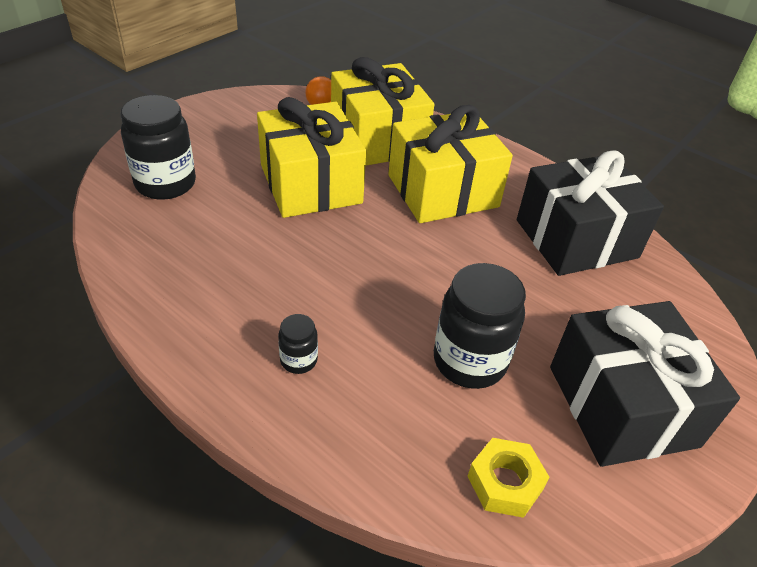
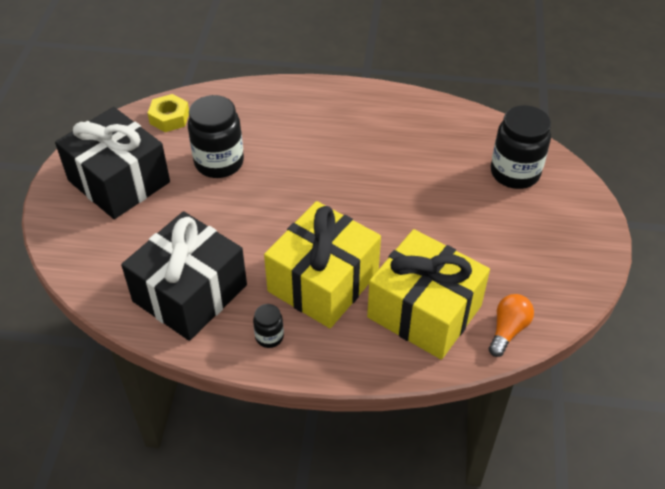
camera: 150 degrees right, 5 degrees up
(298, 360) = (311, 118): black jar -> black jar (269, 337)
(310, 184) = (424, 229): yellow gift -> none

